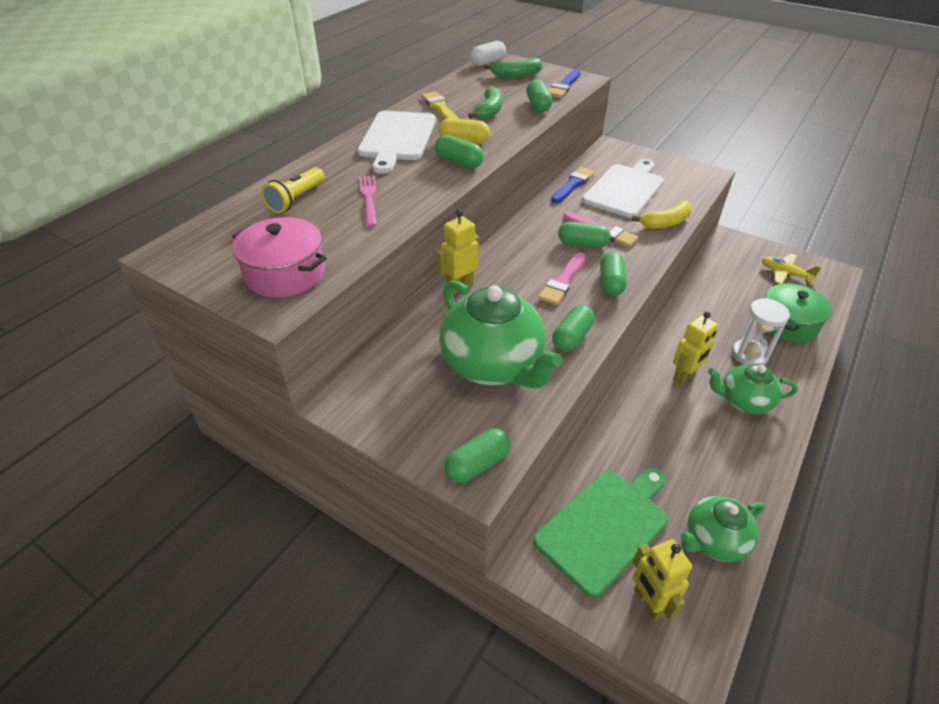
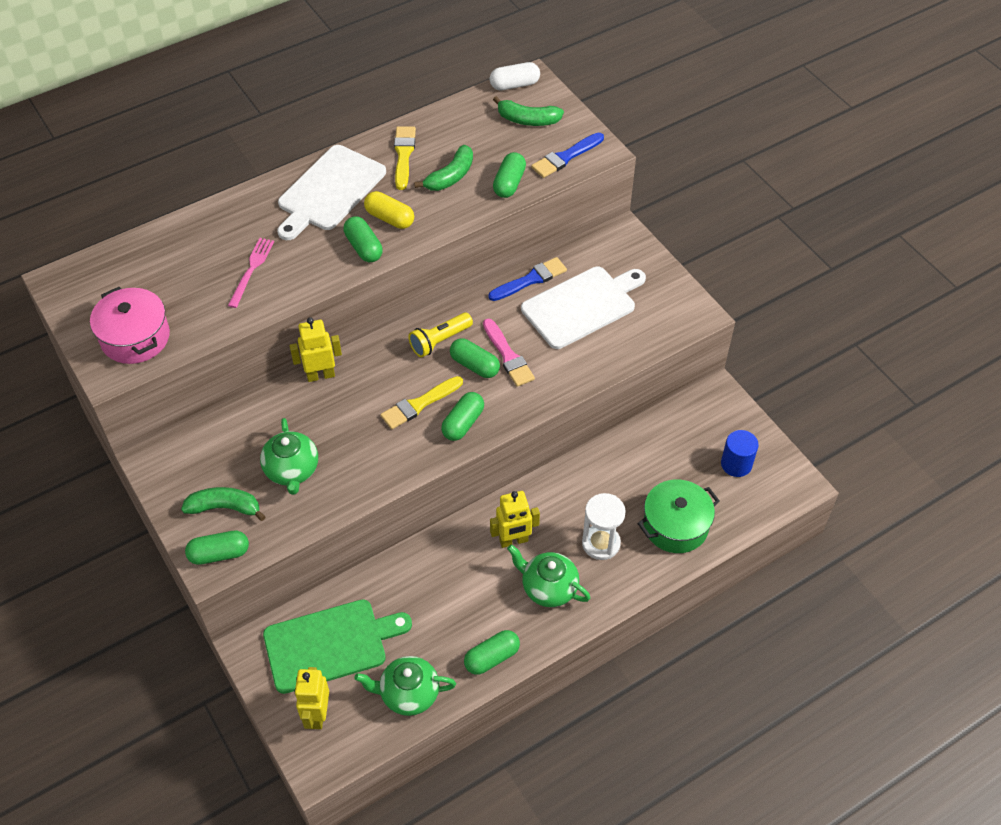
camera: 25 degrees right, 10 degrees up
(296, 199) = (190, 249): yellow flashlight -> yellow flashlight (439, 341)
(451, 419) = (225, 507): none -> green banana
(493, 365) = (292, 470): green teapot -> green teapot, size x0.60
(563, 281) = (419, 404): pink brush -> yellow brush
(571, 337) = (378, 469): green capsule -> green capsule (492, 657)
(666, 222) = (584, 368): yellow banana -> none
(785, 273) = (736, 464): yellow plane -> blue cylinder

